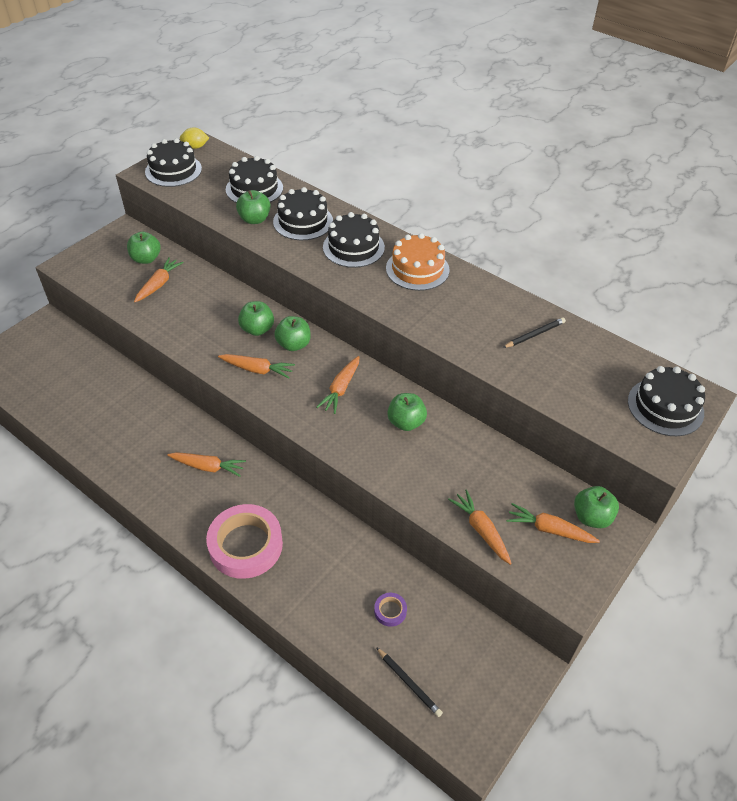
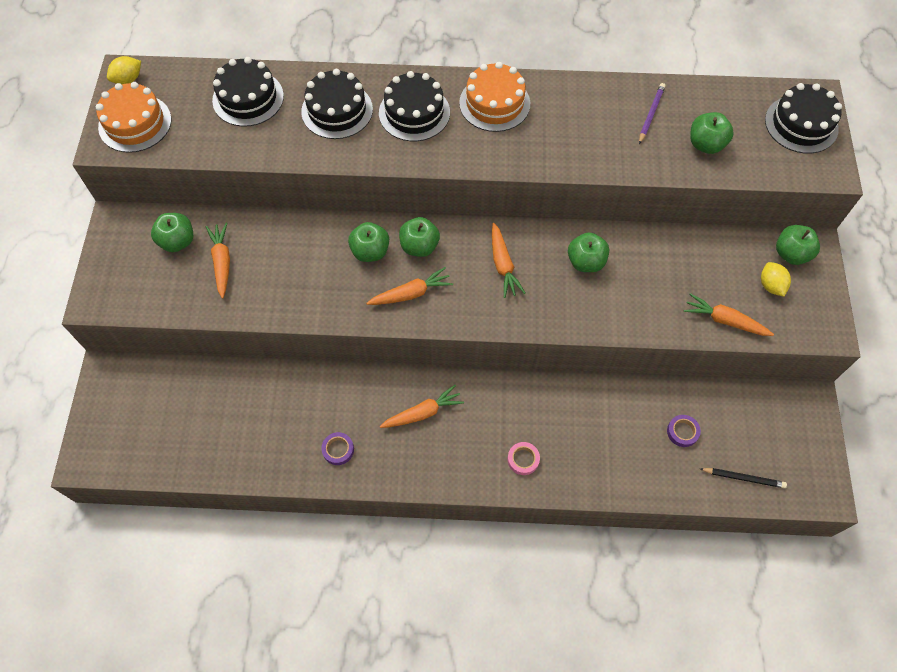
camera: 35 degrees left, 15 degrees up
(129, 453) = (338, 450): none -> purple tape
(173, 170) = (135, 123): black cake -> orange cake
(246, 545) = (523, 459): pink tape -> pink tape, size x0.42
(254, 219) = (286, 135): green apple -> green apple (706, 144)
(534, 334) = (651, 114): black pencil -> purple pencil
(549, 529) = (771, 285): orange carrot -> yellow lemon

